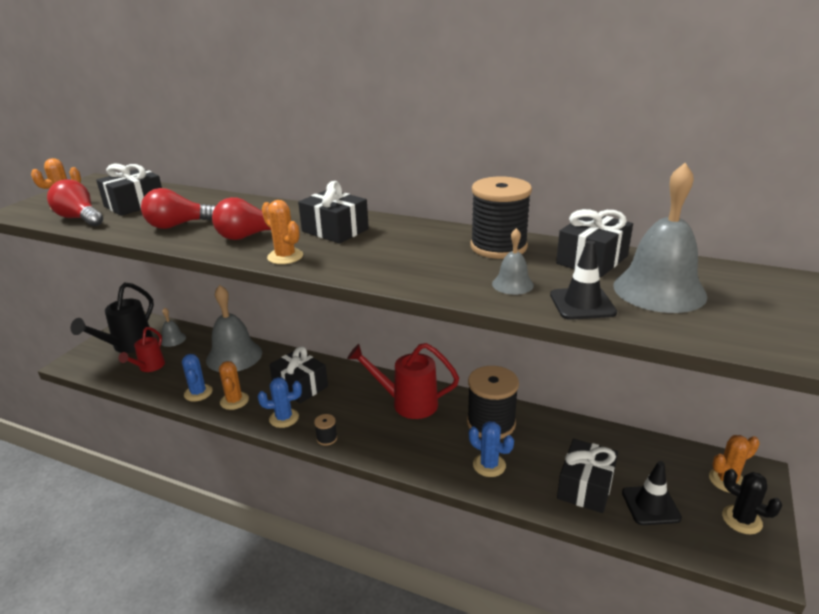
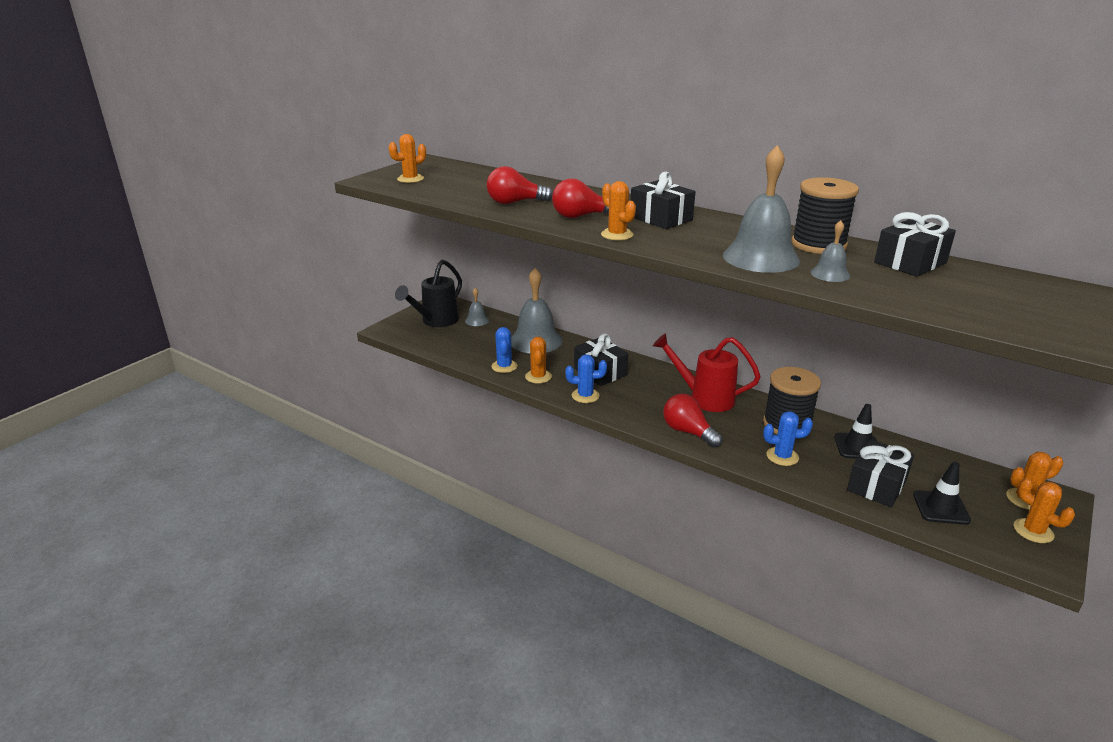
camera: 10 degrees right, 0 degrees up
(79, 218) = (425, 190): red light bulb -> red light bulb (688, 432)
(135, 204) = (471, 183): black gift -> none
(149, 367) = (457, 341): red watering can -> none
(327, 438) = (626, 416): black spool -> none
(489, 465) = (782, 456): blue cactus -> blue cactus turned 45 degrees counterclockwise
(582, 304) = (895, 294): black traffic cone -> black traffic cone (857, 447)
(659, 290) = (972, 291): grey bell -> grey bell (761, 257)
(741, 520) = (1033, 531): black cactus -> orange cactus

